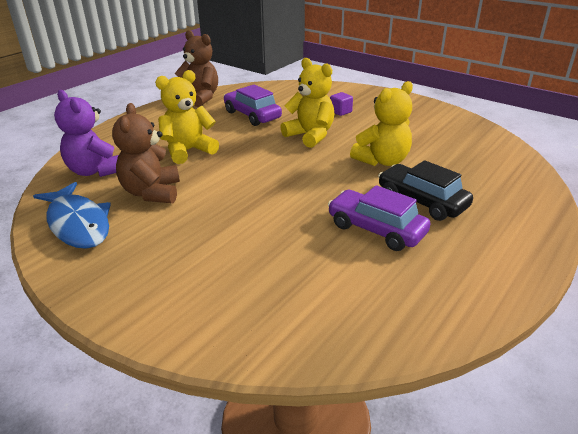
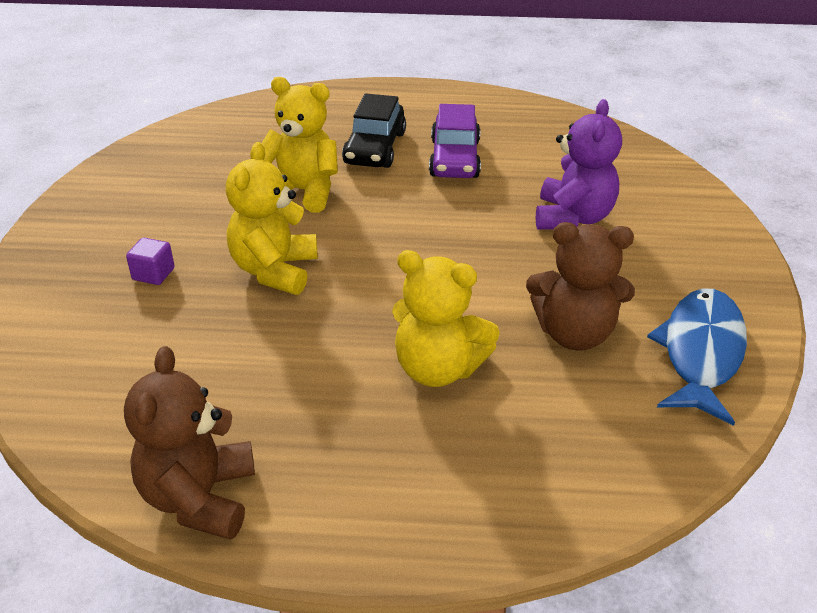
camera: 125 degrees left, 5 degrees up
(96, 171) = (599, 434): purple teddy bear -> purple teddy bear (573, 218)
(152, 193) = (574, 334): brown teddy bear -> brown teddy bear turned 45 degrees clockwise
(252, 115) = (240, 367): purple car -> none

